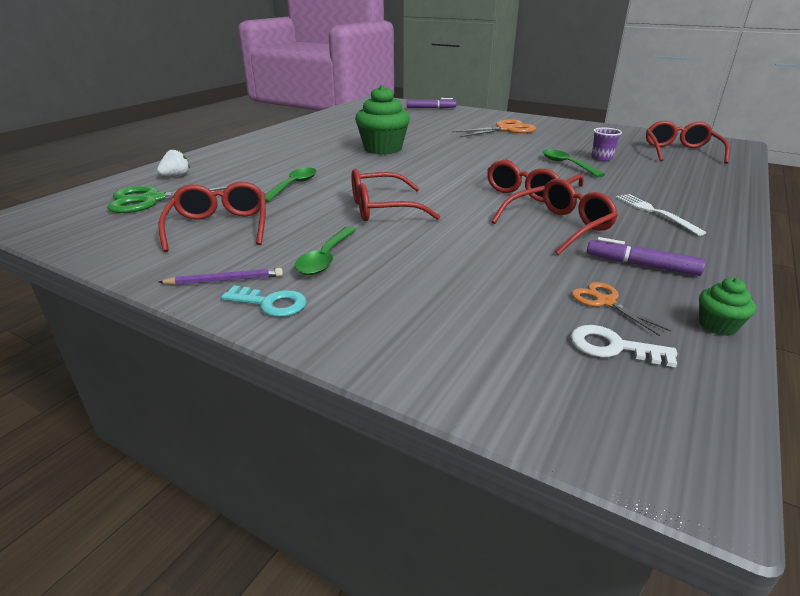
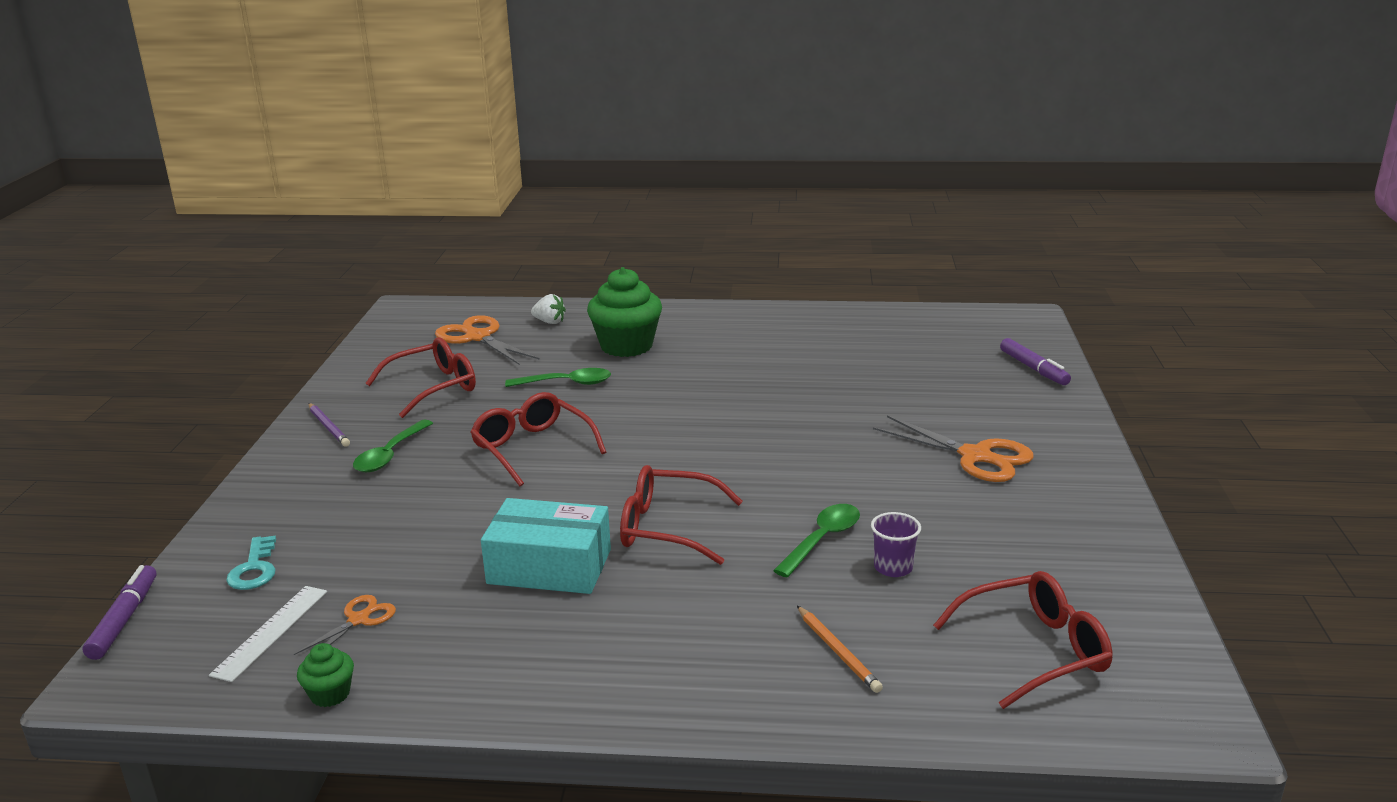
camera: 65 degrees right, 5 degrees down
(152, 200) = (478, 337): green scissors -> orange scissors
(271, 303) = (297, 458): turquoise key -> turquoise key (254, 569)
(325, 258) = (390, 455): green spoon -> green spoon turned 60 degrees counterclockwise
(383, 149) = (755, 392): green cupcake -> green cupcake (626, 346)
(558, 226) = (549, 566): red glasses -> turquoise box
(613, 347) = (271, 632): white key -> white ruler
(641, 265) = (461, 637): purple marker -> purple marker (124, 619)
(655, 212) = (653, 637): white fork -> none
(676, 179) = (837, 651): none -> orange pencil

